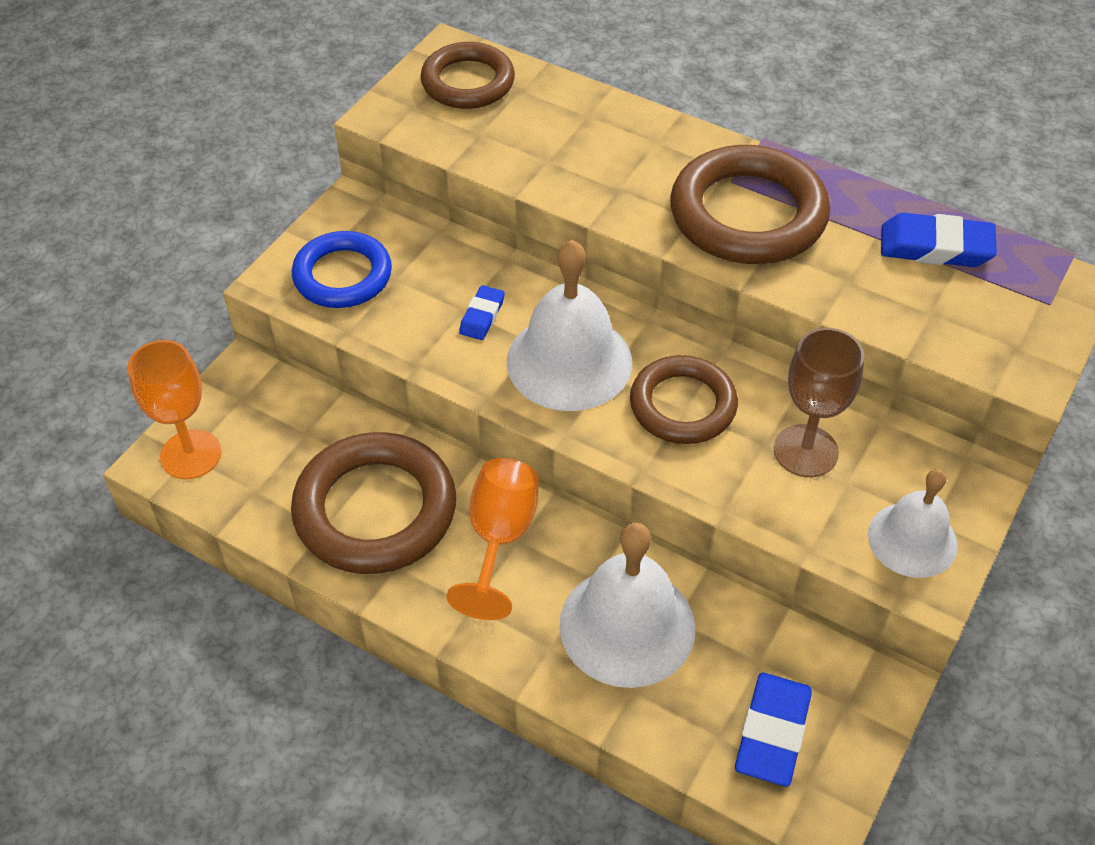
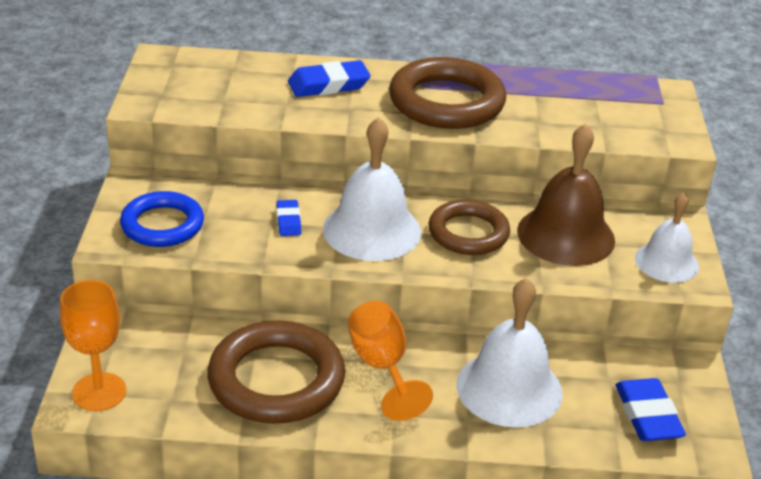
camera: 30 degrees left, 15 degrees down
(468, 82) = (190, 72): brown ring -> none
(805, 451) = (566, 235): brown goblet -> brown bell
(935, 247) = (575, 91): blue eraser -> blue eraser (328, 85)

